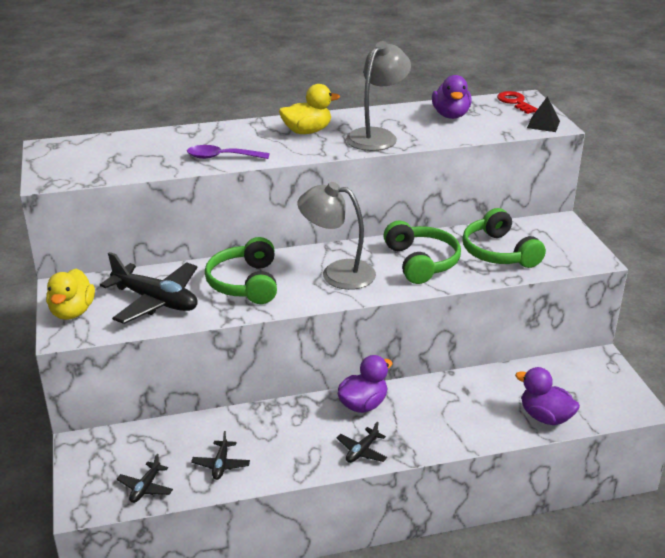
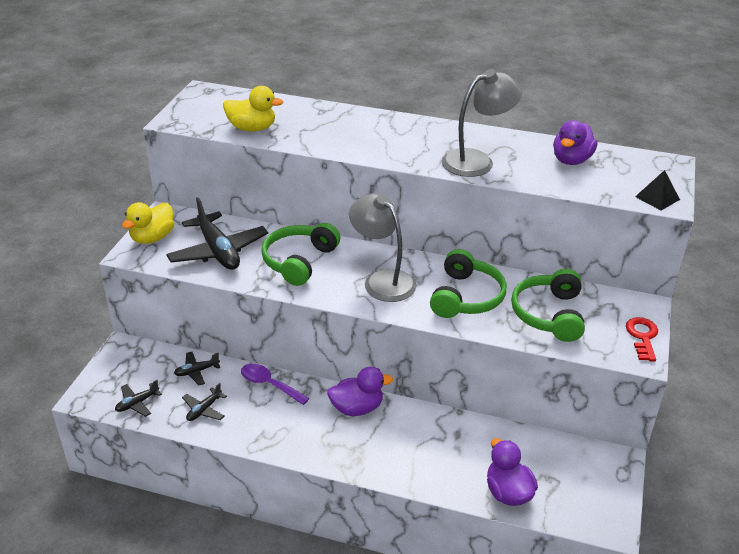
camera: 30 degrees right, 5 degrees up
(222, 157) = (322, 141): purple spoon -> purple spoon (269, 384)
(307, 131) = (419, 137): yellow duck -> yellow duck (252, 128)
(362, 451) = (319, 449): black plane -> black plane (196, 371)
(515, 102) = (654, 165): red key -> red key (642, 336)

